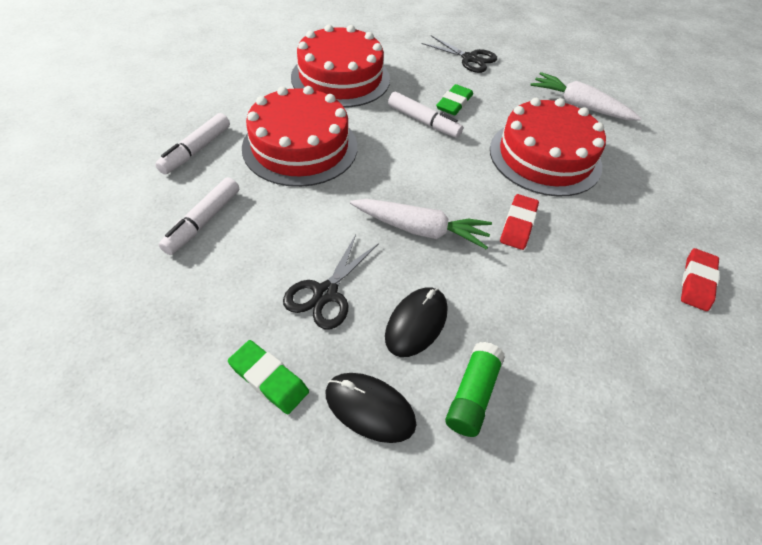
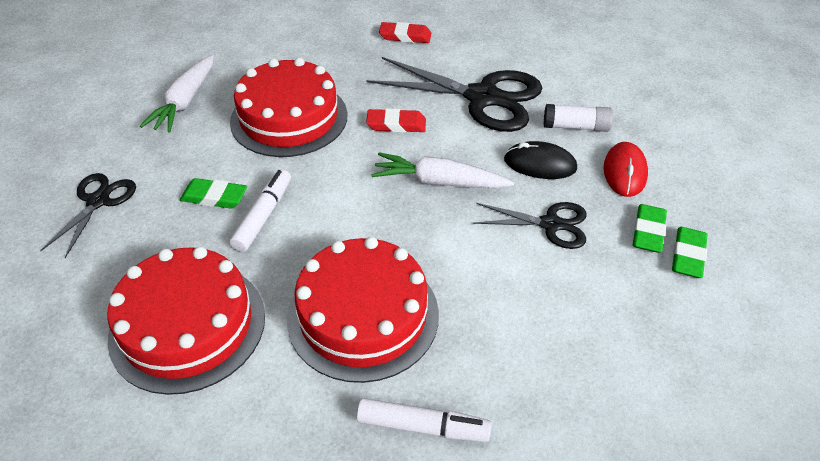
camera: 105 degrees left, 5 degrees down
(203, 221) = (531, 354): white marker -> none
(215, 400) = (688, 255): none -> green eraser
(370, 408) = (624, 172): black mouse -> red mouse
(421, 230) = (439, 182): white carrot -> white carrot turned 75 degrees counterclockwise
(472, 394) = (575, 127): green glue stick -> white glue stick
(553, 315) = (482, 97): none -> black scissors

